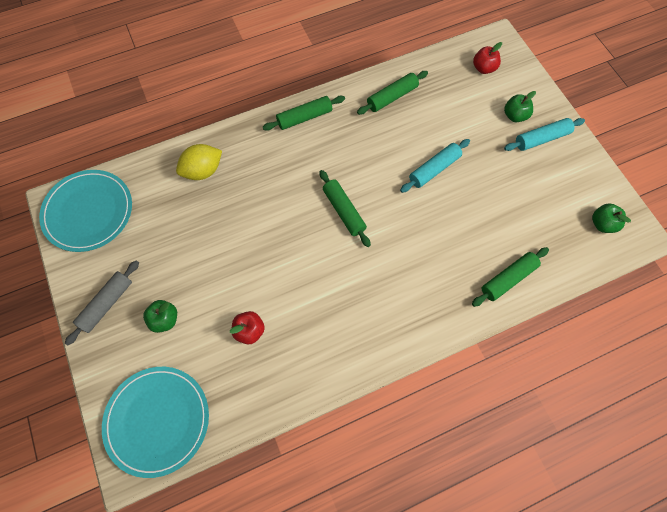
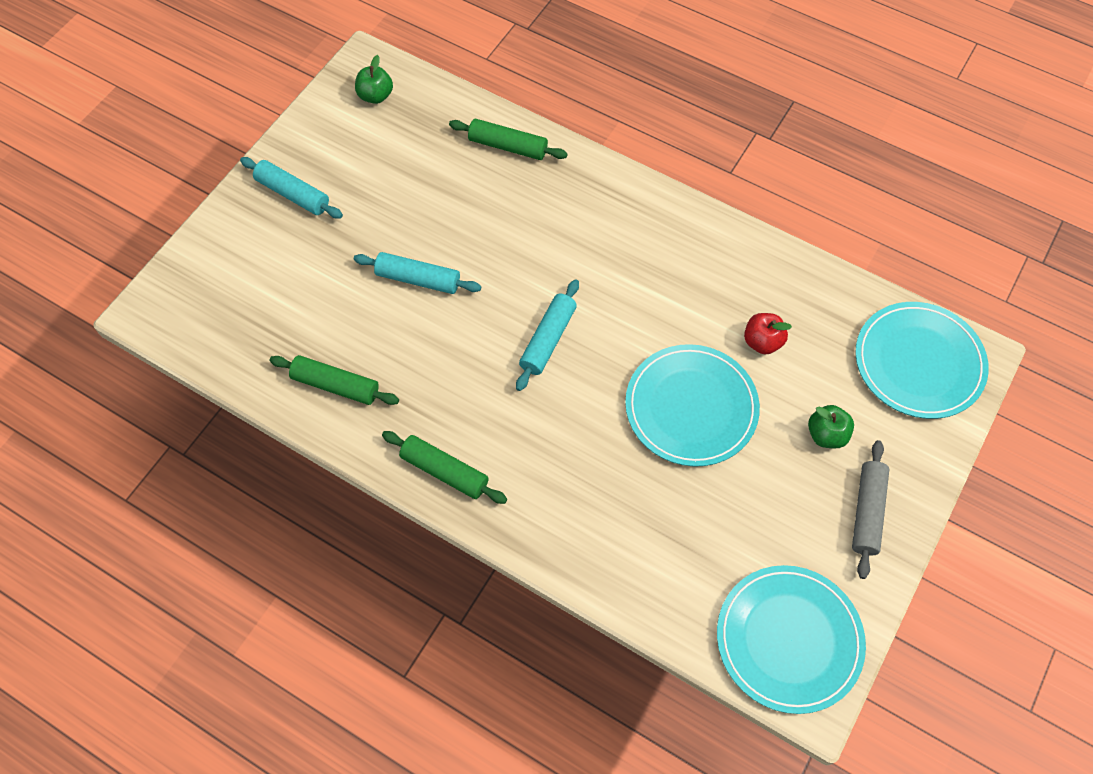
camera: 125 degrees left, 5 degrees down
(107, 304) = (867, 512): grey rolling pin -> grey rolling pin turned 75 degrees counterclockwise
(203, 171) = (619, 540): yellow lemon -> none
(242, 257) = (691, 407): none -> turquoise plate
(344, 211) = (548, 339): green rolling pin -> turquoise rolling pin
(483, 68) = (212, 305): red apple -> none
(514, 116) = (274, 235): green apple -> none

